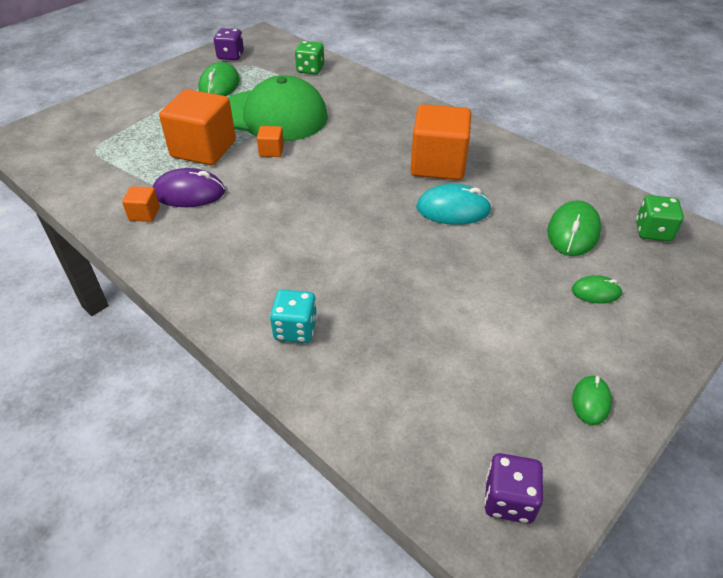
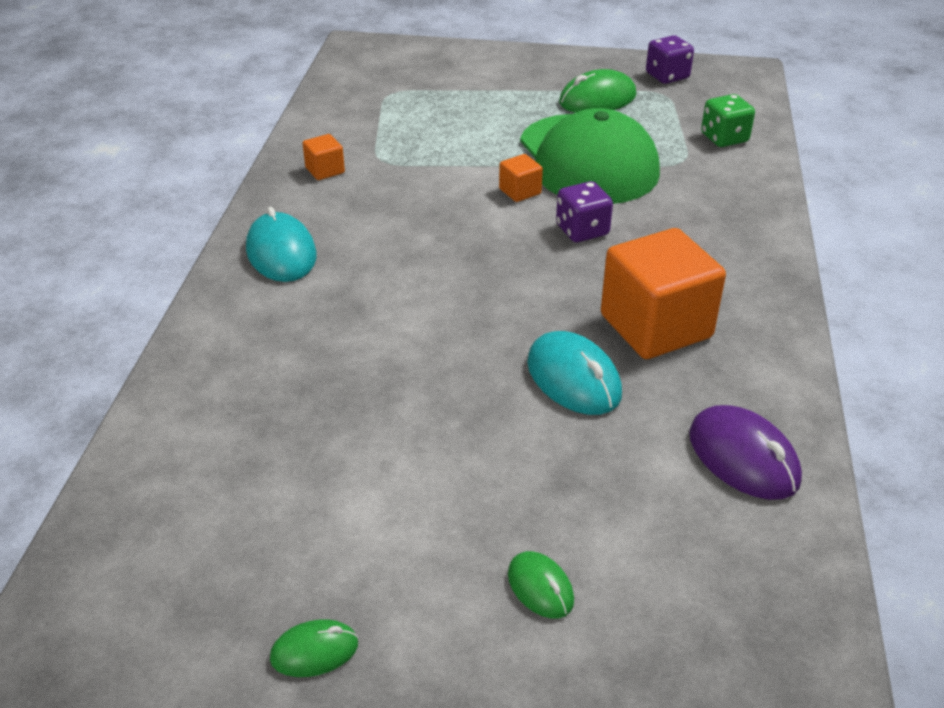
camera: 55 degrees right, 5 degrees down
(189, 193) = (385, 178): purple mouse -> purple mouse (743, 457)
(203, 149) = (468, 149): orange cube -> none
(213, 271) = (281, 253): none -> turquoise mouse
(295, 329) = (242, 347): turquoise dice -> none
(509, 499) = (106, 622): purple dice -> purple dice (582, 230)
(573, 232) = (654, 517): green mouse -> none
(653, 231) = (760, 614): green dice -> none

